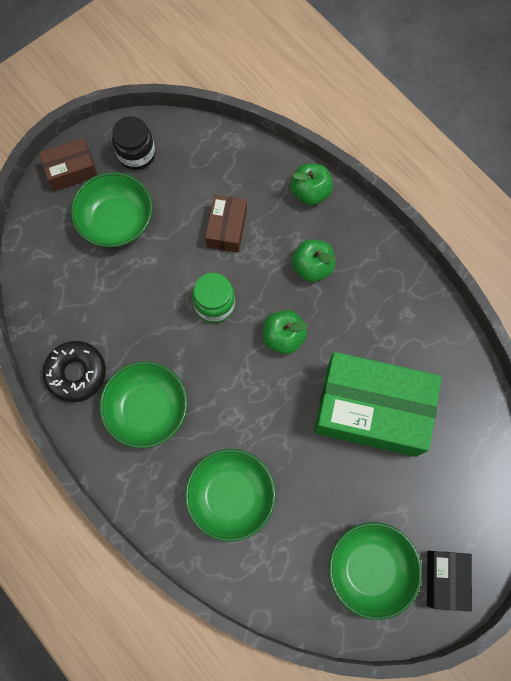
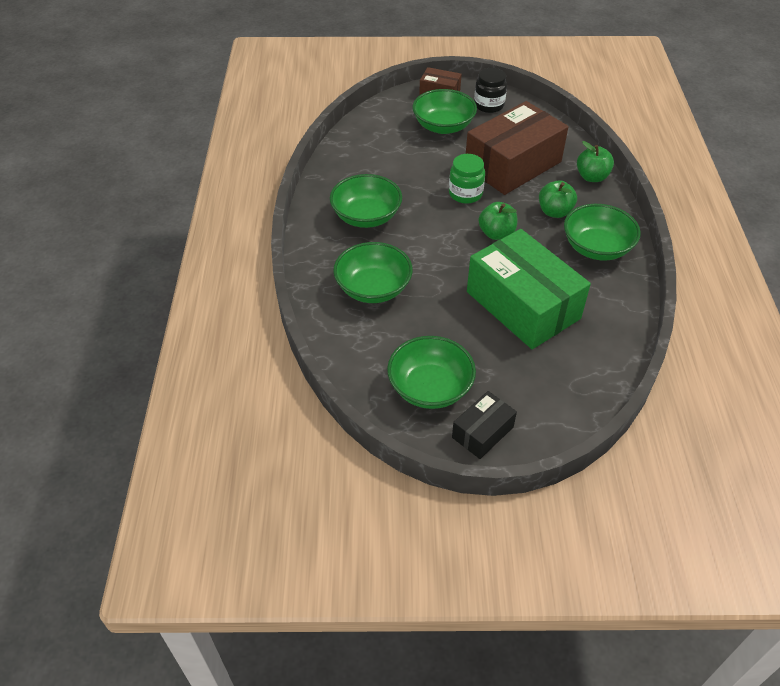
camera: 40 degrees right, 25 degrees down
(76, 373) = (341, 176): black donut -> none
(226, 228) = (512, 164): brown box -> brown box, size x2.08
(380, 287) = (596, 247): none -> green bowl

